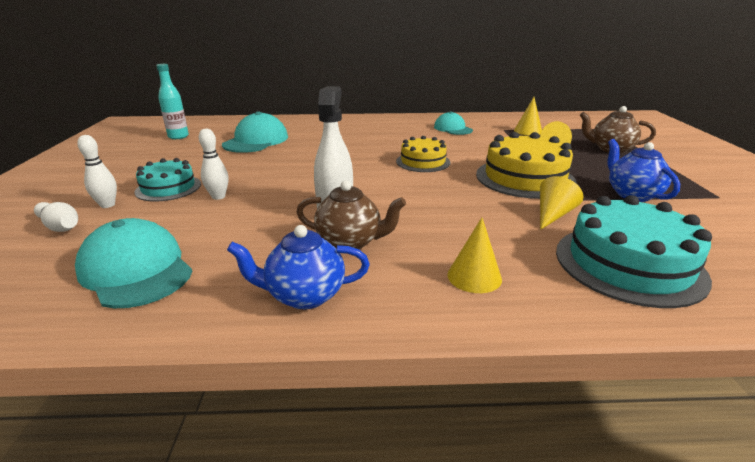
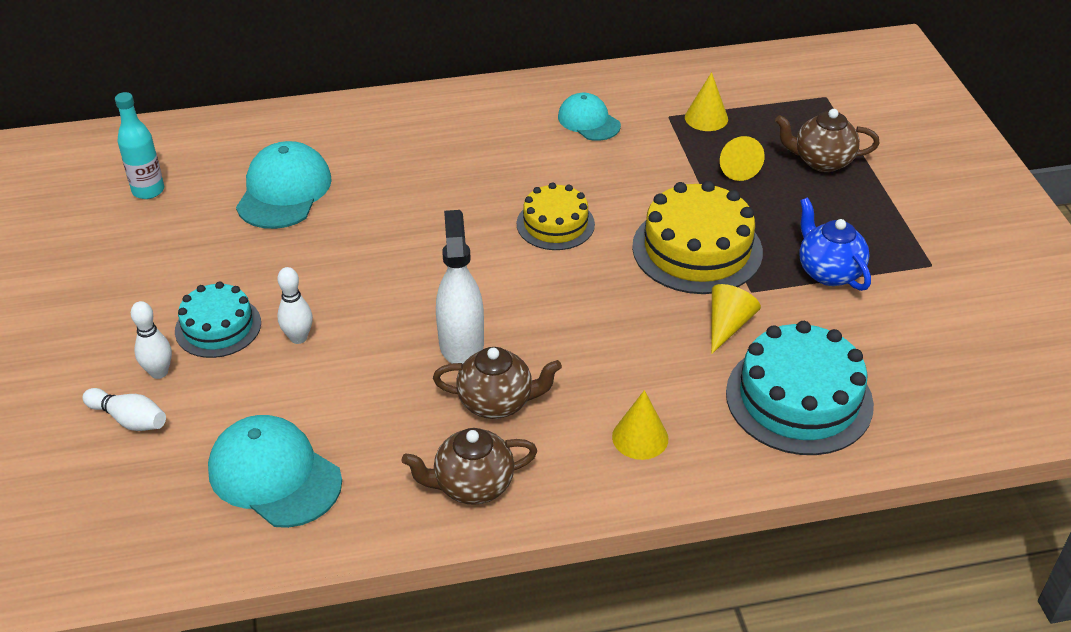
camera: 10 degrees left, 15 degrees up
(304, 295) = (472, 485): blue teapot -> brown teapot

